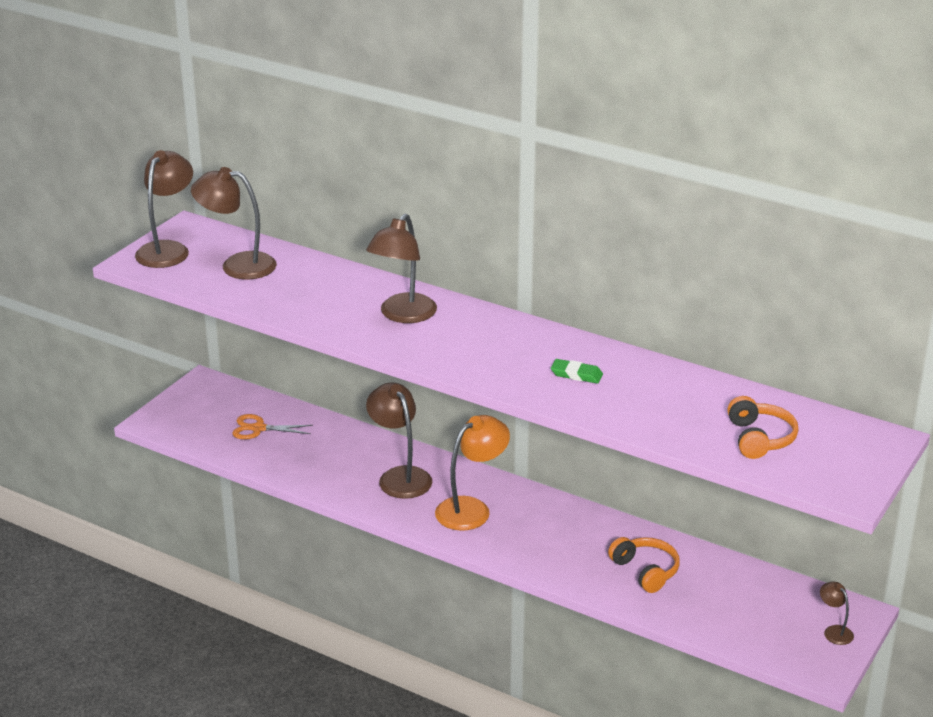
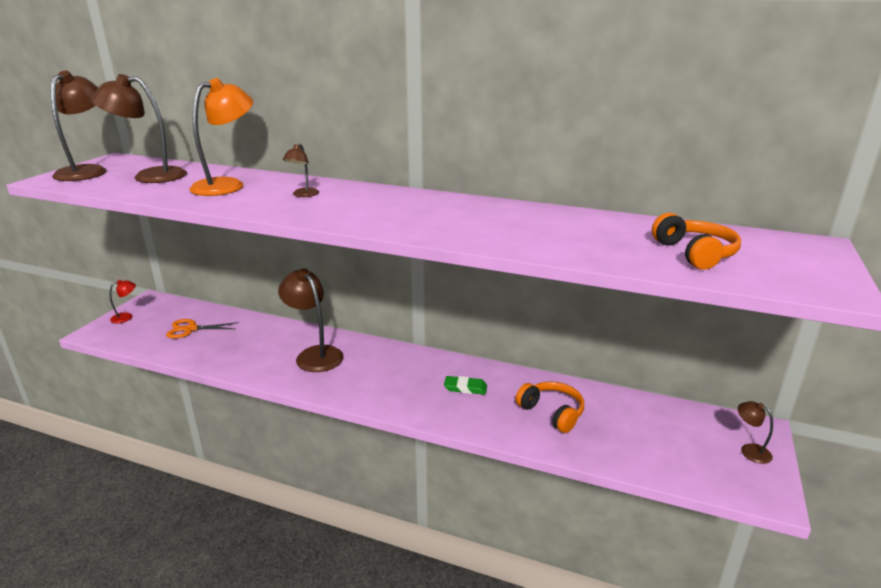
camera: 10 degrees left, 5 degrees down
(182, 404) = (126, 317): none -> red lamp
(403, 315) = (303, 195): brown lamp -> brown lamp, size x0.49
(471, 509) = (381, 375): orange lamp -> orange lamp (227, 185)
(576, 374) = (481, 221): green eraser -> green eraser (465, 388)

